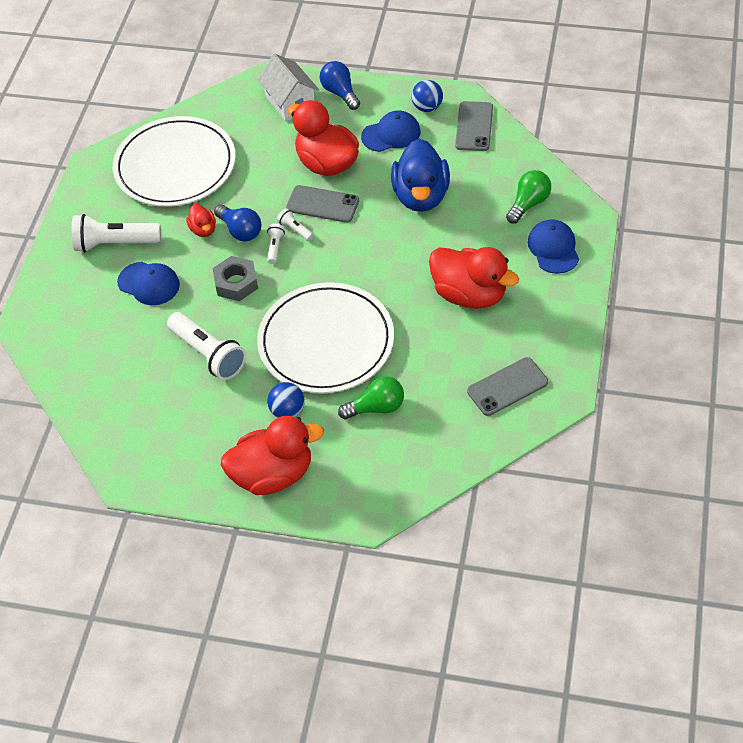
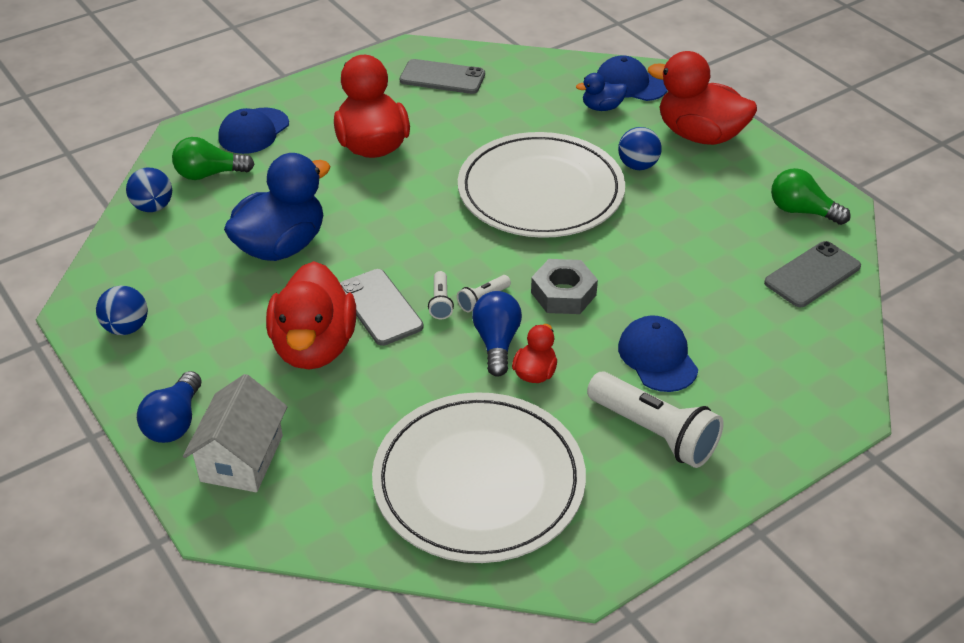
camera: 140 degrees left, 10 degrees down
(208, 354) = (662, 250): white flashlight -> none
(366, 447) = (602, 107): none -> blue duck
(376, 407) = (560, 124): green light bulb -> green light bulb (801, 211)
(391, 134) = (206, 327): blue cap -> blue cap (630, 84)
(474, 126) = (125, 272): grey phone -> grey phone (812, 275)
(522, 164) = (153, 207): none -> blue ball

